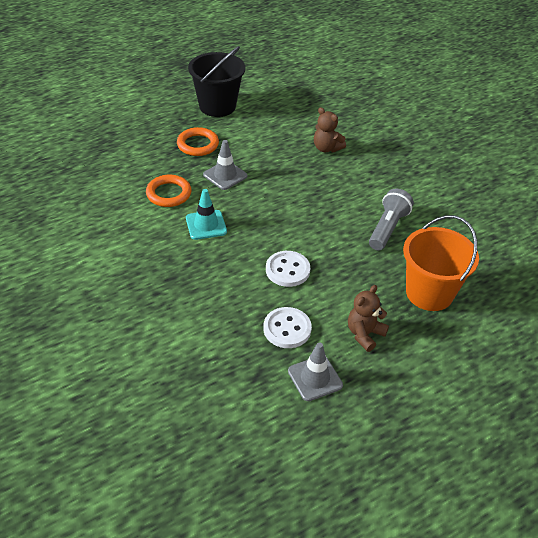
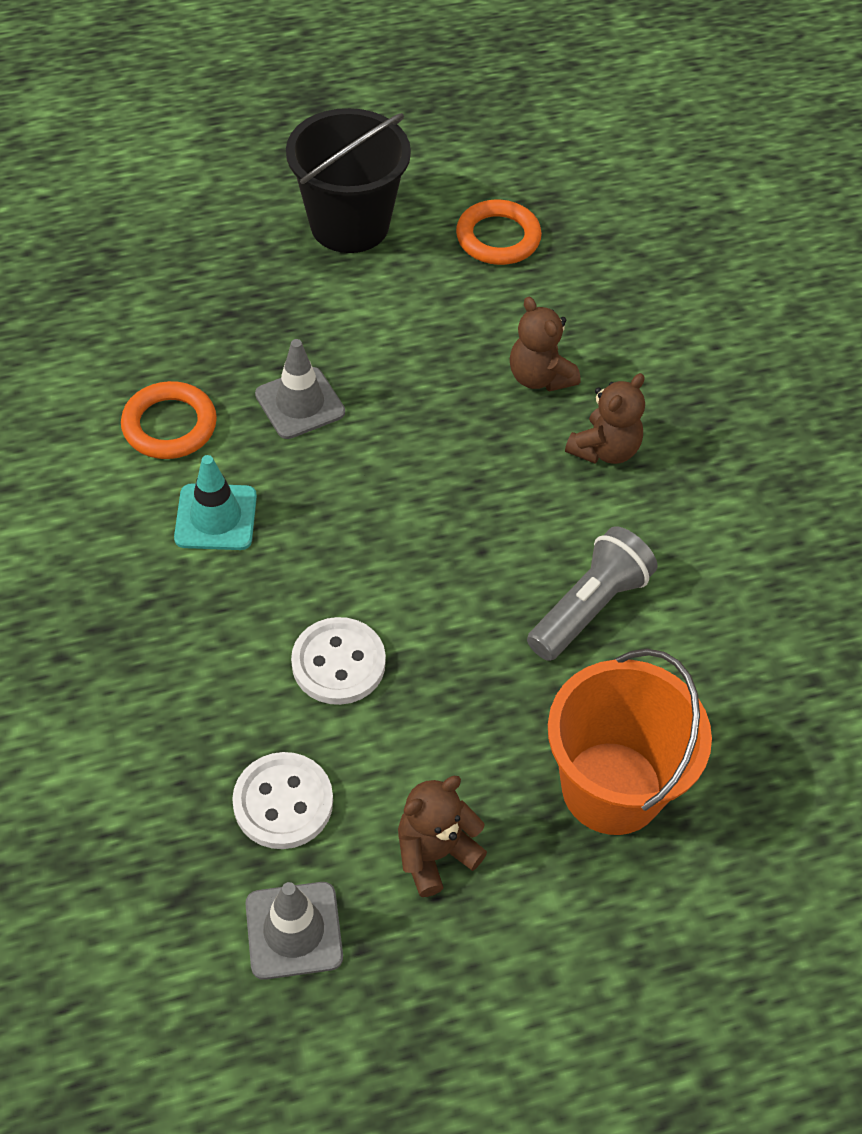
camera: 15 degrees right, 10 degrees up
(198, 144) = (272, 315): orange ring -> orange ring (498, 238)
(367, 169) = (604, 449): none -> brown teddy bear

